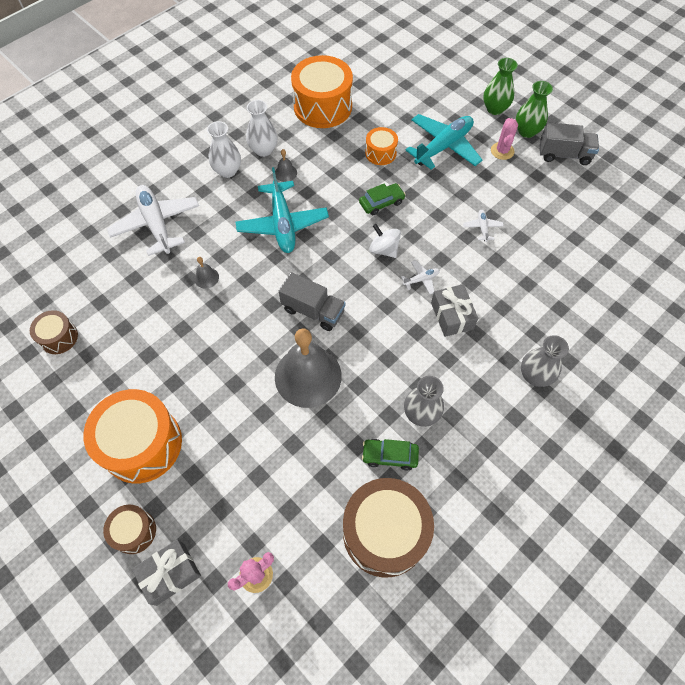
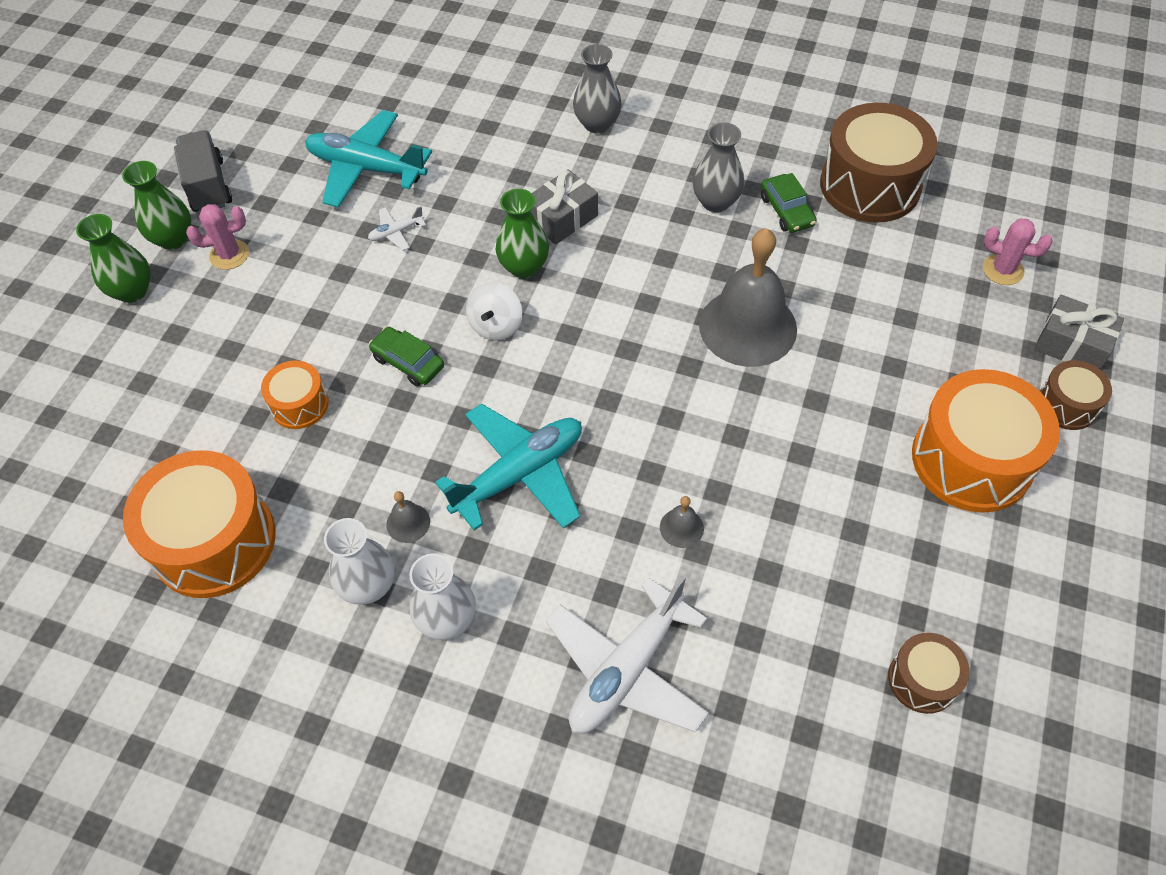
camera: 115 degrees left, 5 degrees down
(313, 311) = (649, 364): grey truck -> none
(421, 279) = (524, 267): white plane -> green vase
(443, 147) = (250, 327): turquoise plane -> turquoise plane (366, 168)

